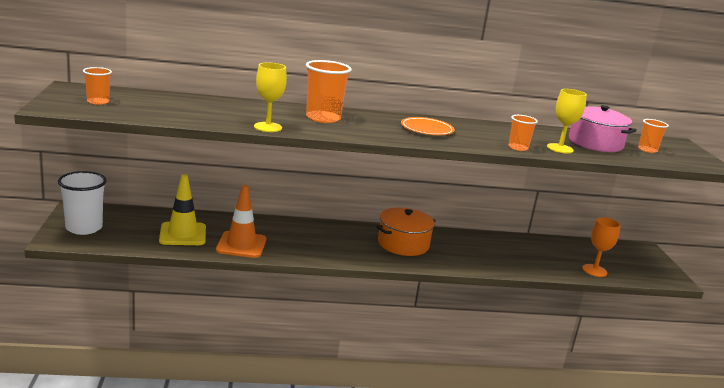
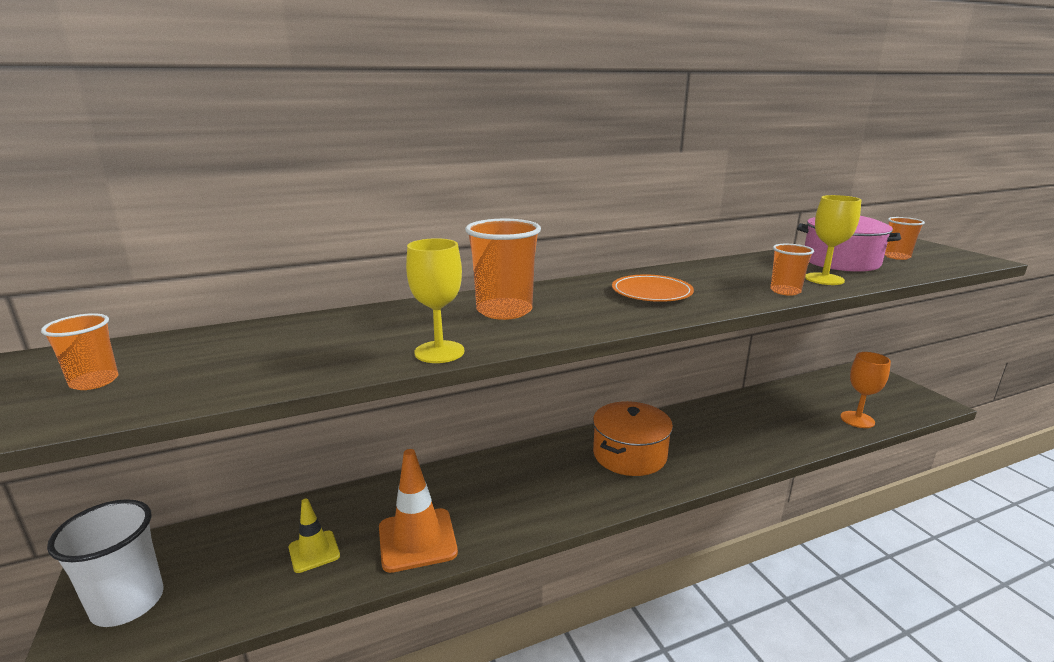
camera: 15 degrees left, 0 degrees up
(183, 234) = (314, 551): yellow traffic cone -> yellow traffic cone, size x0.59

